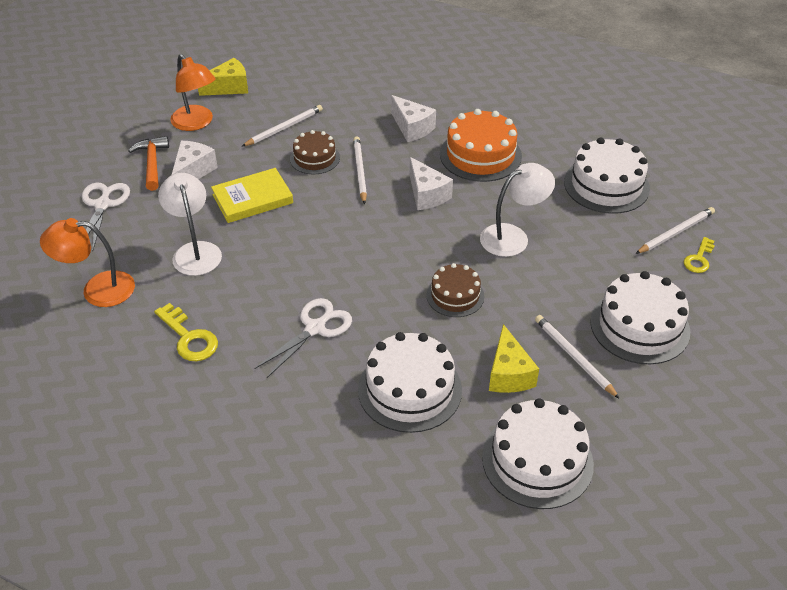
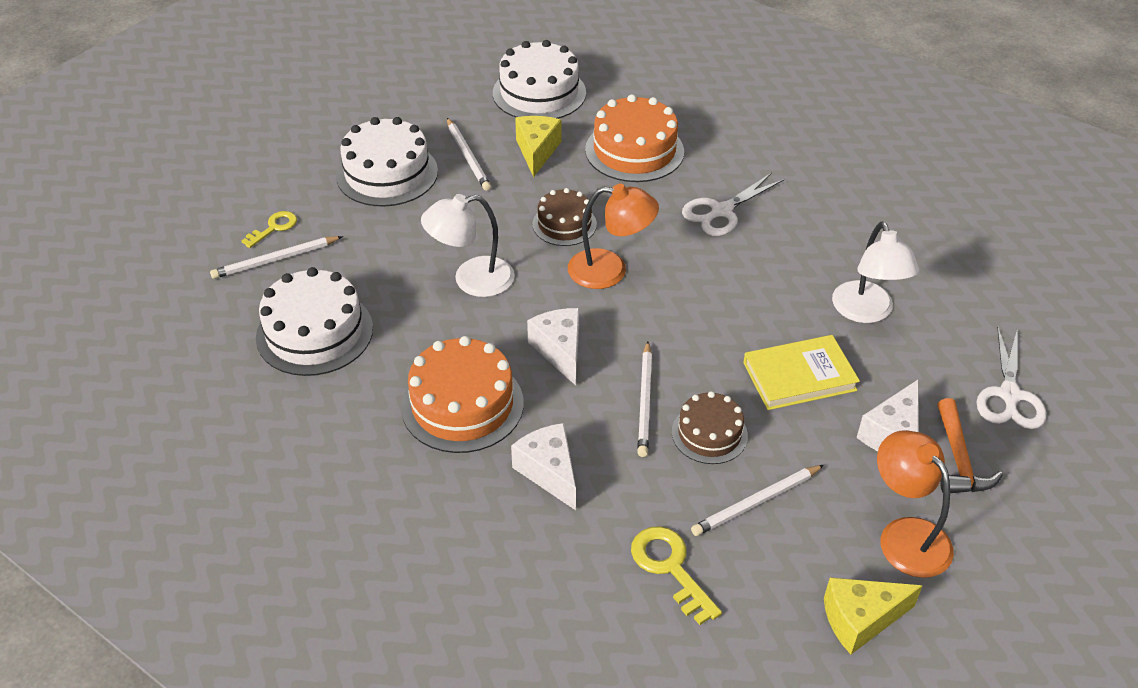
camera: 170 degrees left, 0 degrees up
(97, 289) = (973, 280): orange lamp -> orange lamp (610, 270)
(189, 338) = (855, 218): yellow key -> yellow key (670, 568)
(410, 389) = (634, 150): white cake -> orange cake

